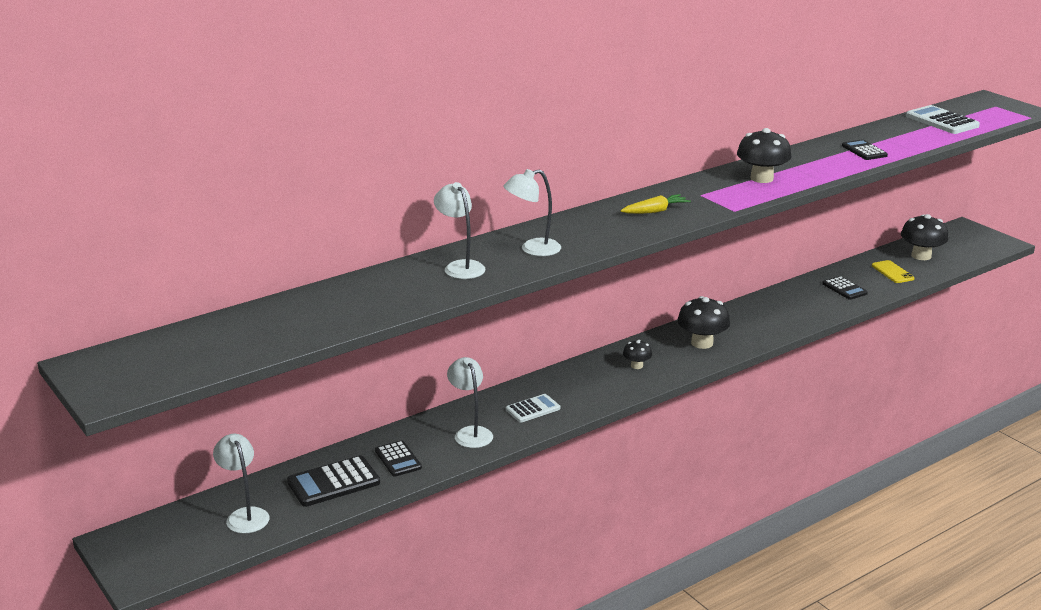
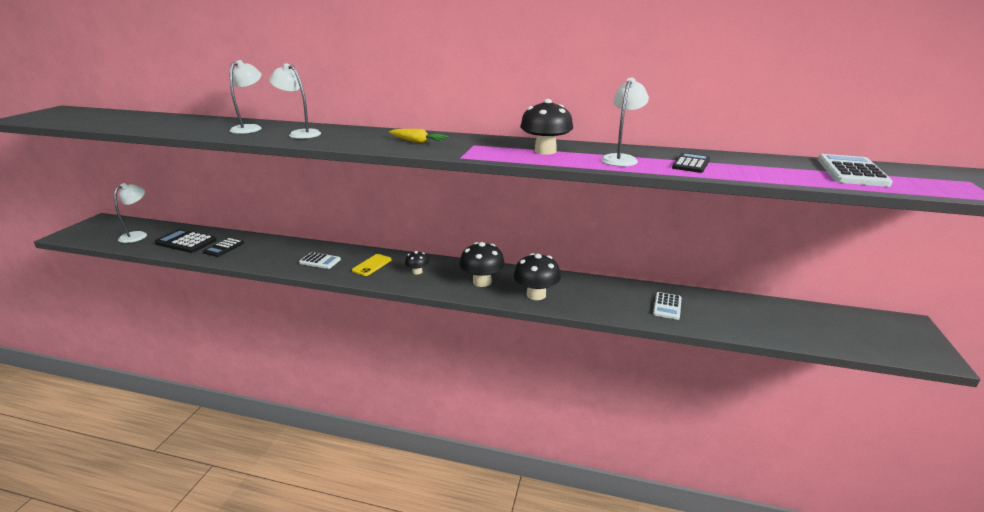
camera: 50 degrees right, 0 degrees up
(470, 433) = (272, 255): white lamp -> white lamp (621, 159)
(844, 288) = (667, 306): black calculator -> white calculator
(892, 272) = (741, 317): yellow phone -> yellow phone (372, 265)
(921, 256) = (801, 321): black mushroom -> black mushroom (536, 295)

